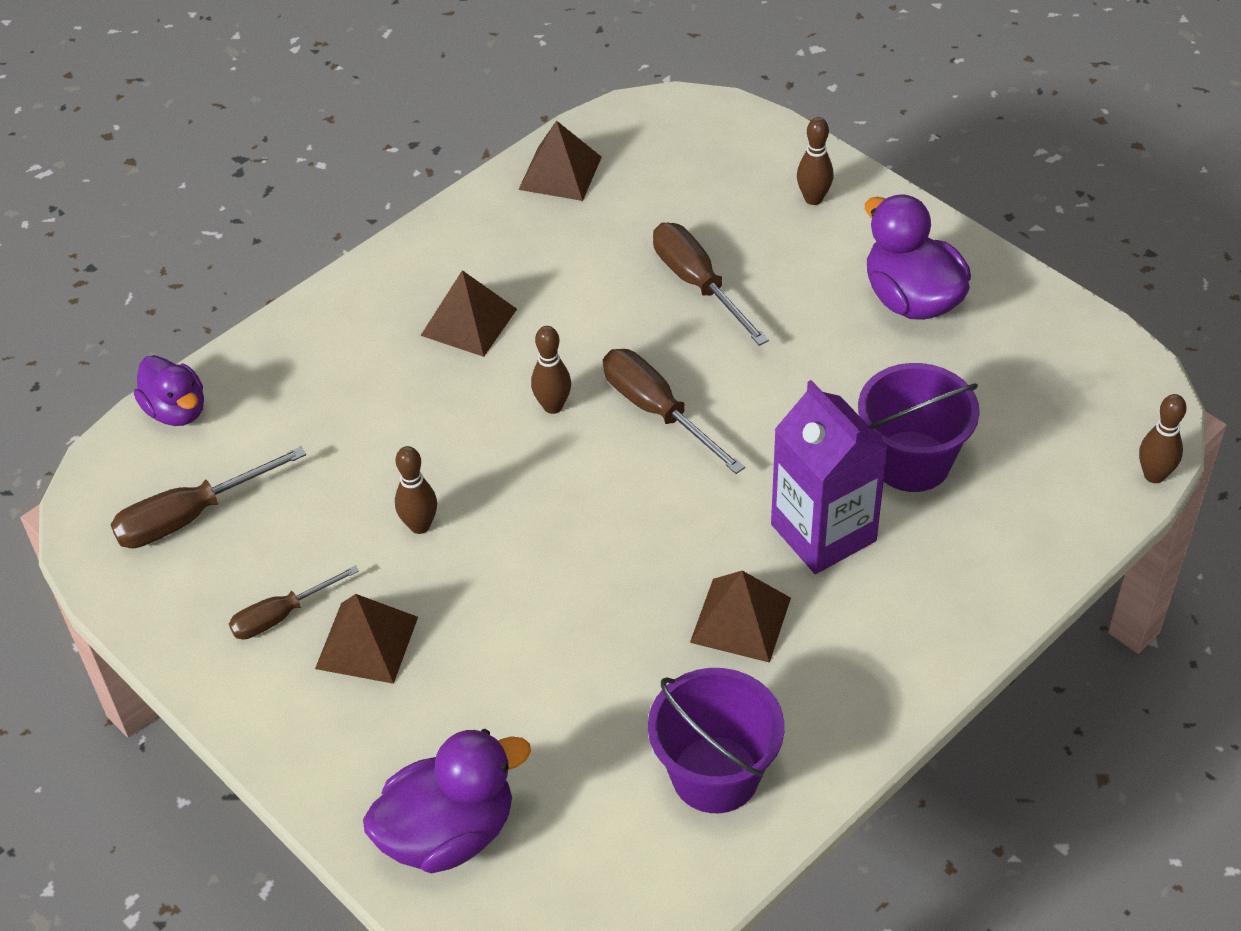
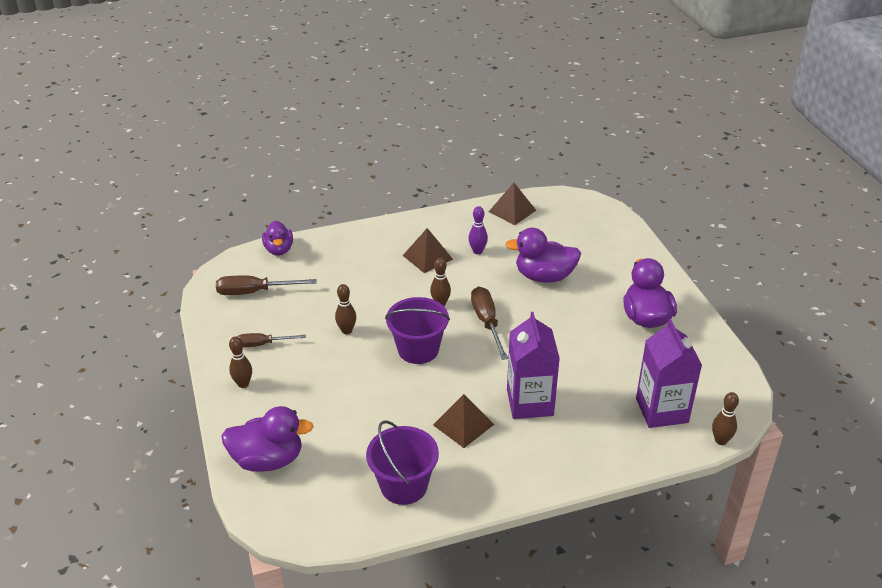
camera: 25 degrees right, 10 degrees down
(366, 642) = (290, 368): brown pyramid -> none
(551, 277) = (477, 251): none -> purple bowling pin
(698, 284) = (544, 276): brown screwdriver -> purple duck
(813, 199) = (626, 259): brown bowling pin -> brown bowling pin (243, 384)
(911, 461) = (596, 388): purple bucket -> purple bucket (418, 349)
(1036, 459) = (661, 410): none -> purple carton

